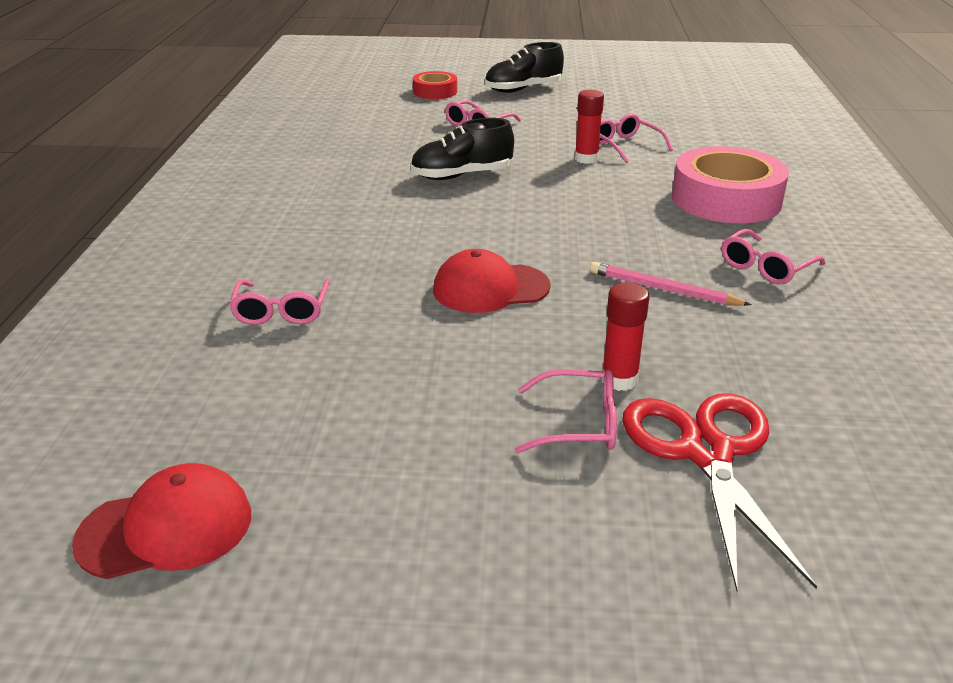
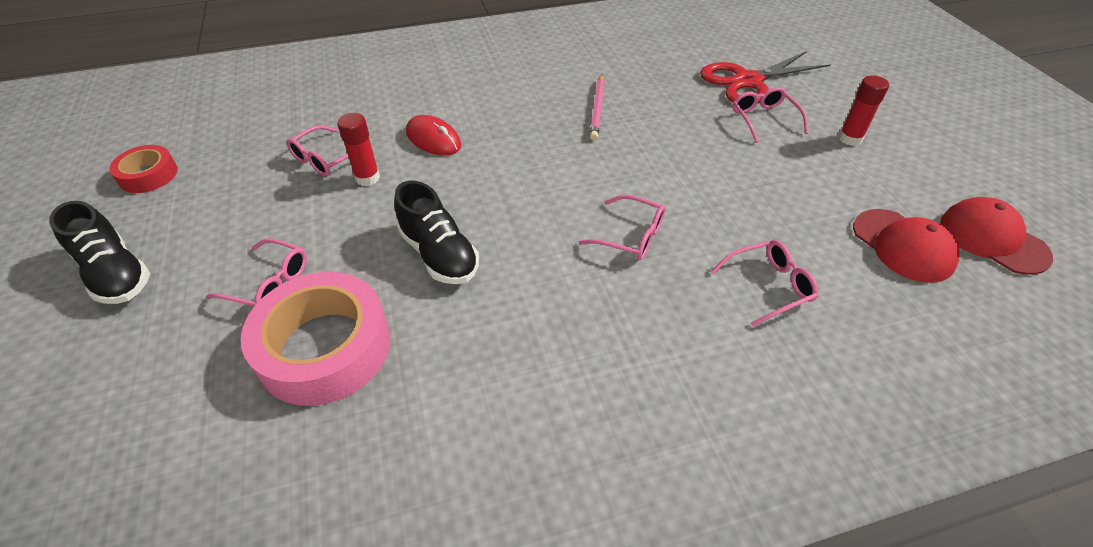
camera: 110 degrees left, 15 degrees up
(435, 92) = (114, 373): red tape -> red tape (148, 175)
(490, 288) = (649, 182): red cap -> red cap (903, 245)
(619, 380) = (712, 112): red glue stick -> red glue stick (850, 139)
(637, 190) = (433, 139): none -> red mouse
(726, 199) = (436, 96): pink tape -> pink tape (324, 347)
(765, 267) = (541, 75): pink glasses -> pink glasses (631, 236)

